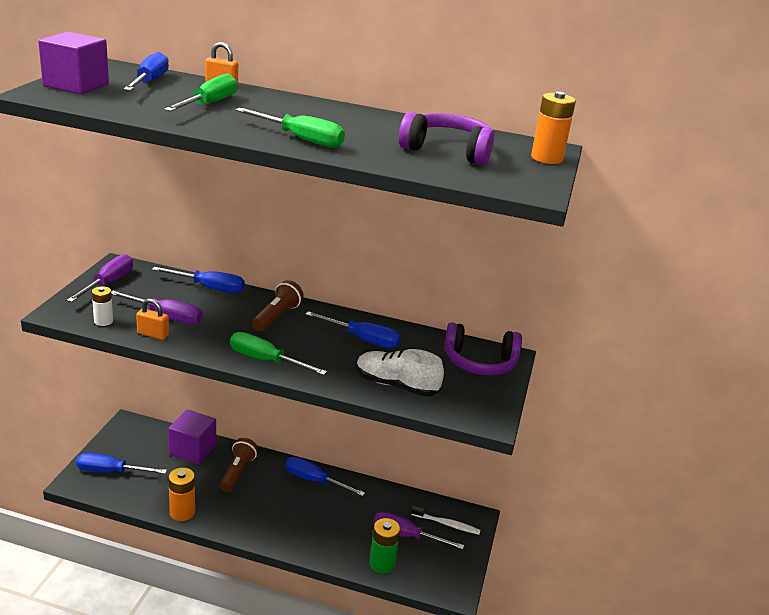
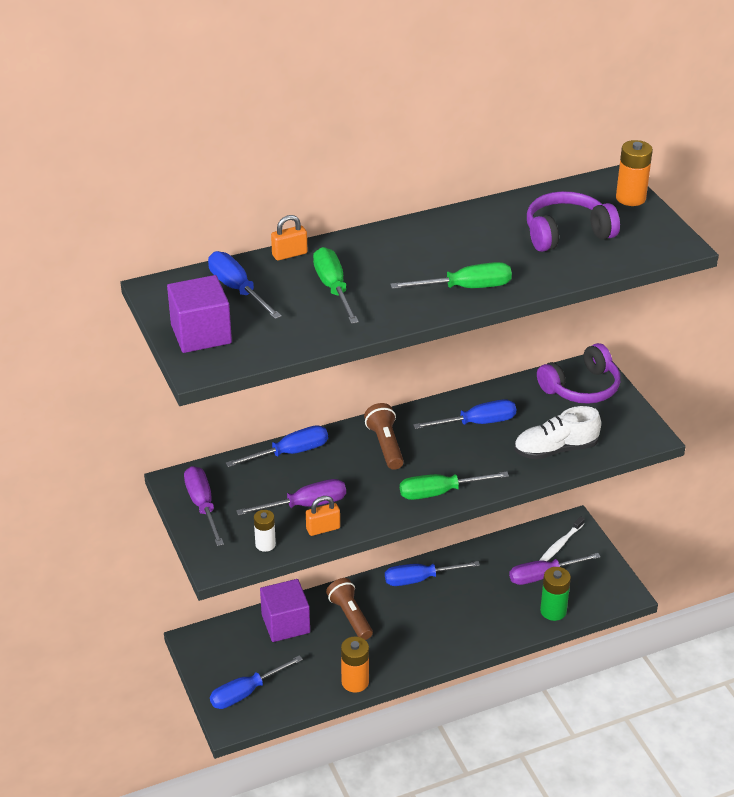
camera: 35 degrees left, 10 degrees up
(447, 524) = (560, 544): white toothbrush -> white toothbrush turned 150 degrees clockwise

